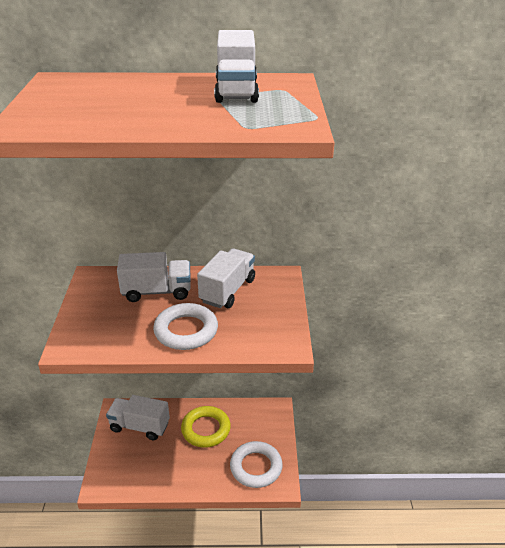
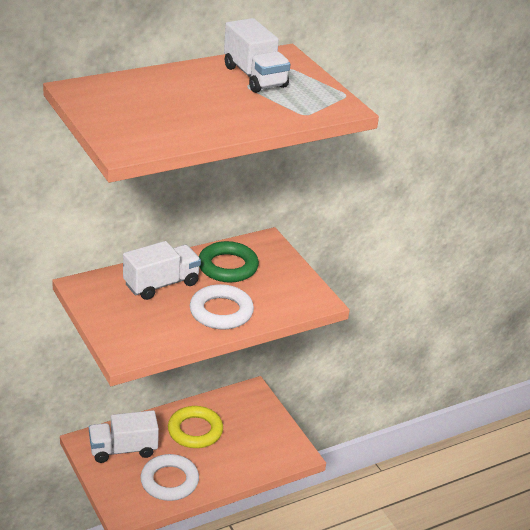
camera: 30 degrees left, 0 degrees up
(227, 290) = (228, 266): white truck -> green ring
(256, 467) = (267, 448): white ring -> white ring (169, 481)

